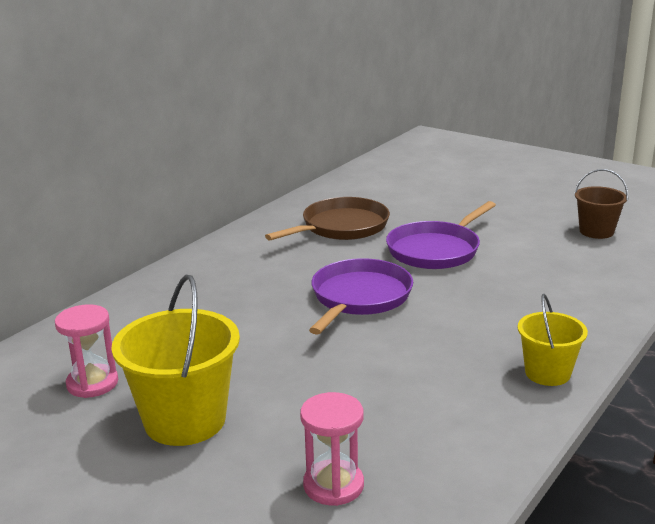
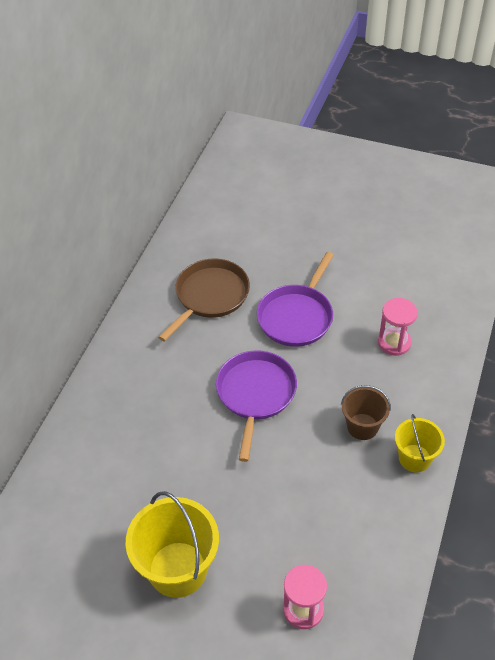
camera: 15 degrees left, 25 degrees up
(92, 383) = (90, 544): pink hourglass -> pink hourglass (394, 342)
(596, 231) = (415, 266): brown bucket -> brown bucket (362, 426)

